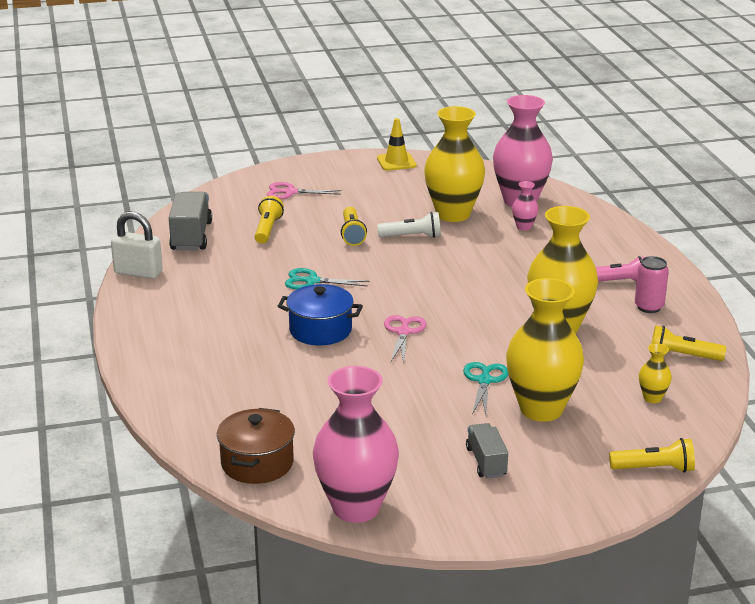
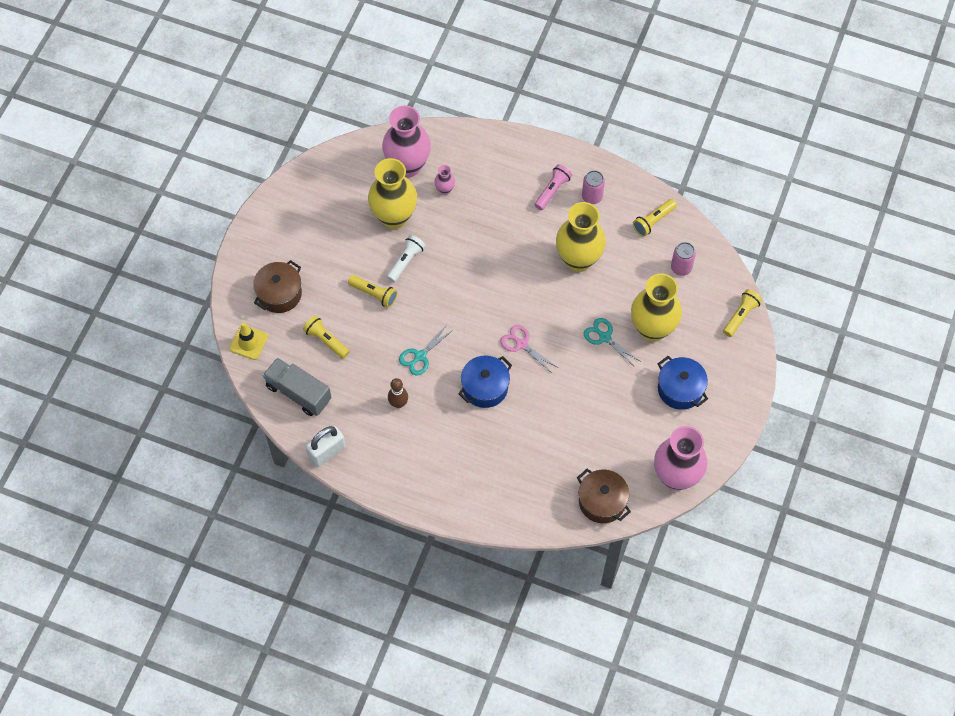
camera: 55 degrees left, 35 degrees up
(240, 289) = (398, 403): none -> brown bowling pin
(290, 192) = (279, 294): pink scissors -> brown pot
(396, 162) = (286, 198): yellow traffic cone -> yellow traffic cone (248, 342)
(486, 462) = (680, 389): grey truck -> blue pot
(652, 398) = (681, 268): yellow vase -> pink can

